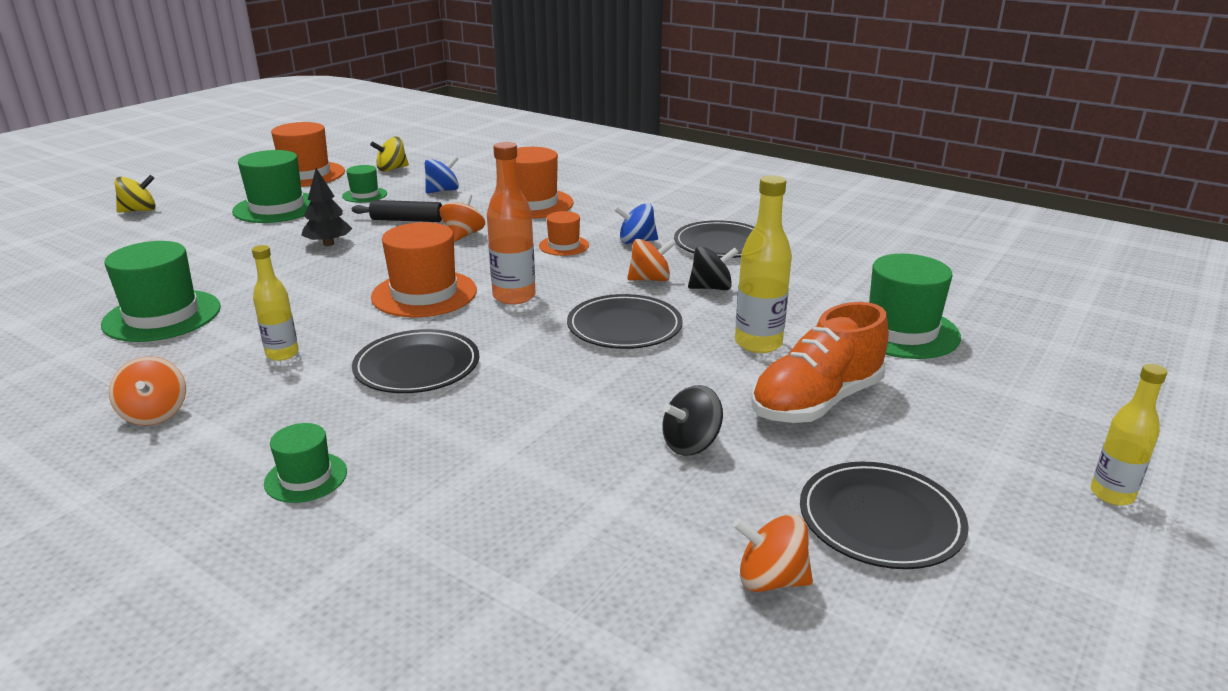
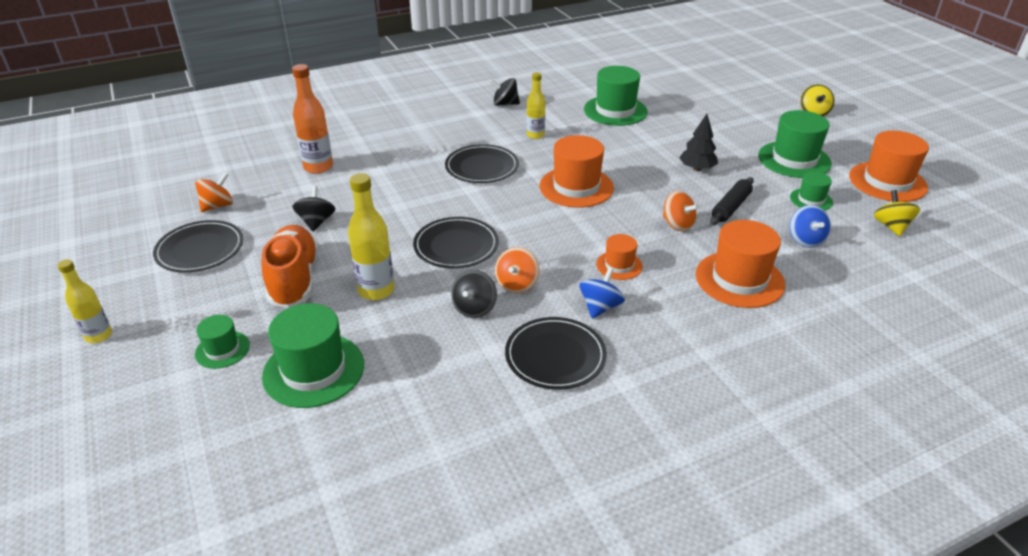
camera: 120 degrees right, 10 degrees up
(155, 414) = (505, 104): orange spinning top -> black spinning top
(306, 477) = (414, 128): green hat -> green hat (222, 349)
(514, 296) = (542, 217): orange bottle -> orange bottle (318, 167)

